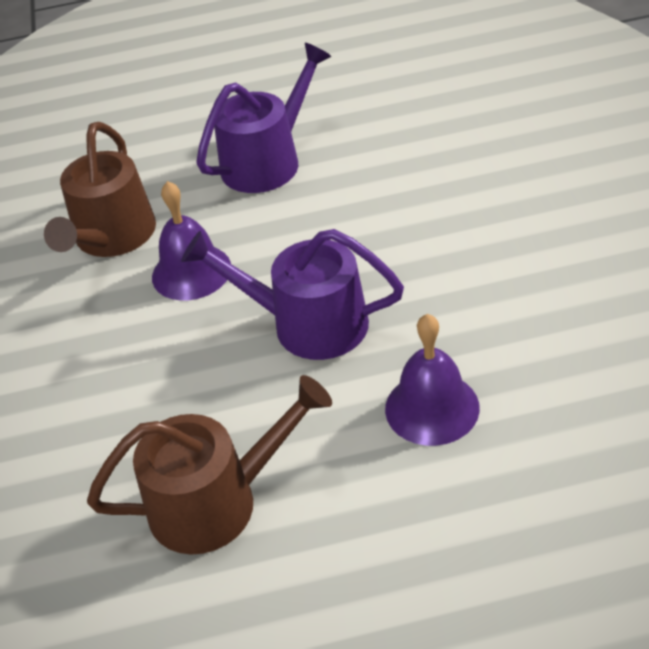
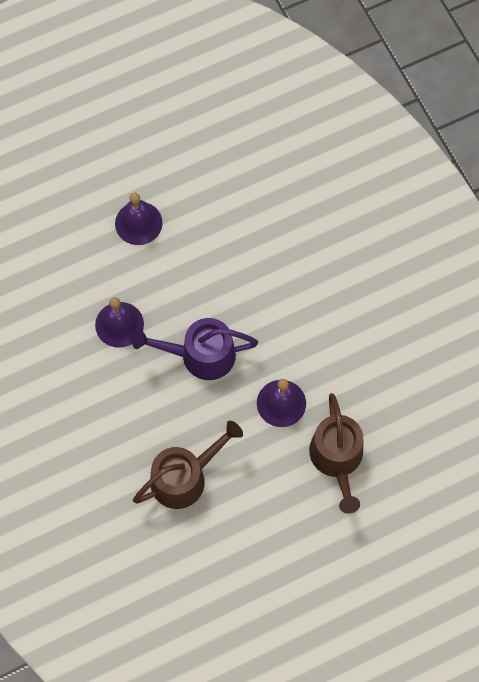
camera: 20 degrees left, 25 degrees up
(112, 237) = (58, 302): brown watering can -> brown watering can (337, 458)
(267, 161) = (138, 223): purple watering can -> purple bell

